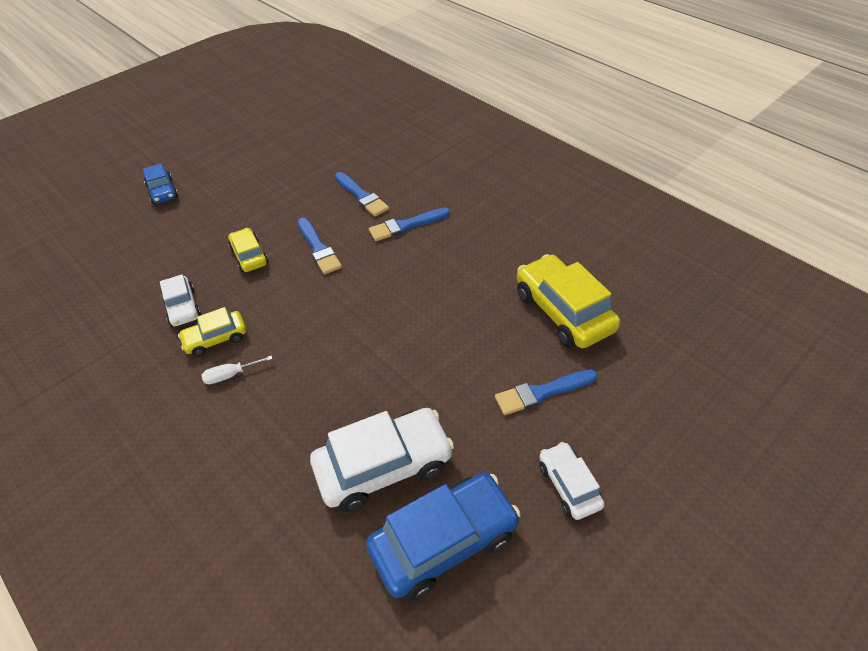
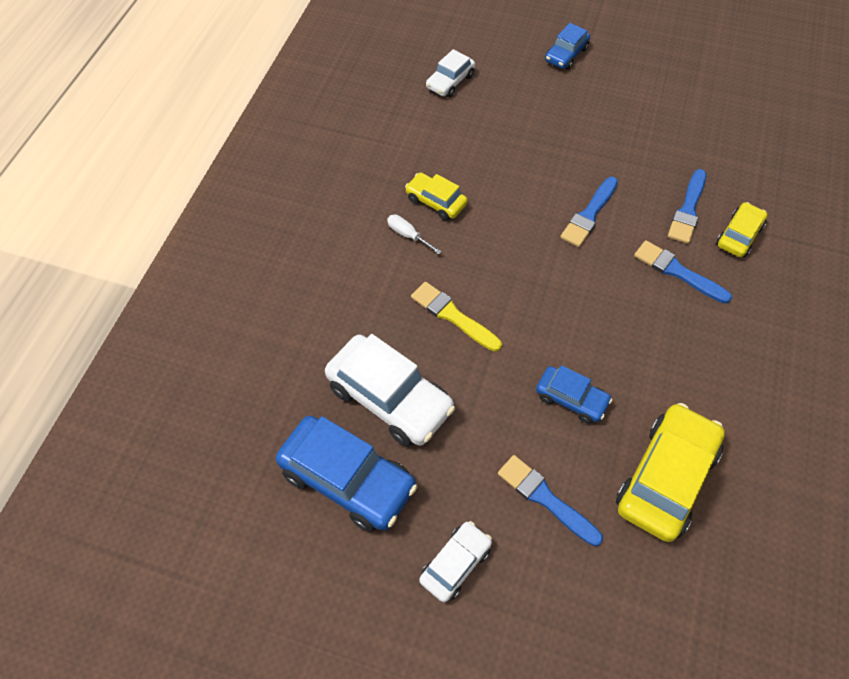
camera: 60 degrees right, 10 degrees up
(183, 307) = (451, 158): white car -> white car (450, 81)
(249, 256) = (540, 167): yellow car -> yellow car (739, 235)
(337, 379) = (453, 316): none -> yellow brush
(467, 335) = (571, 399): none -> blue car

